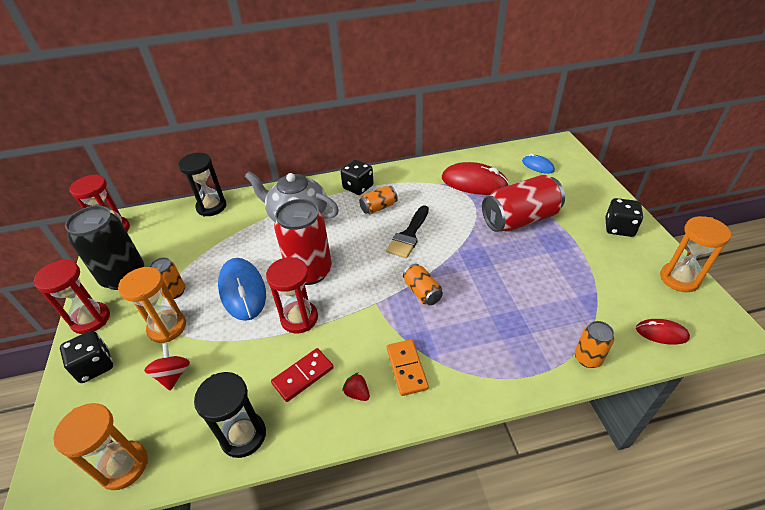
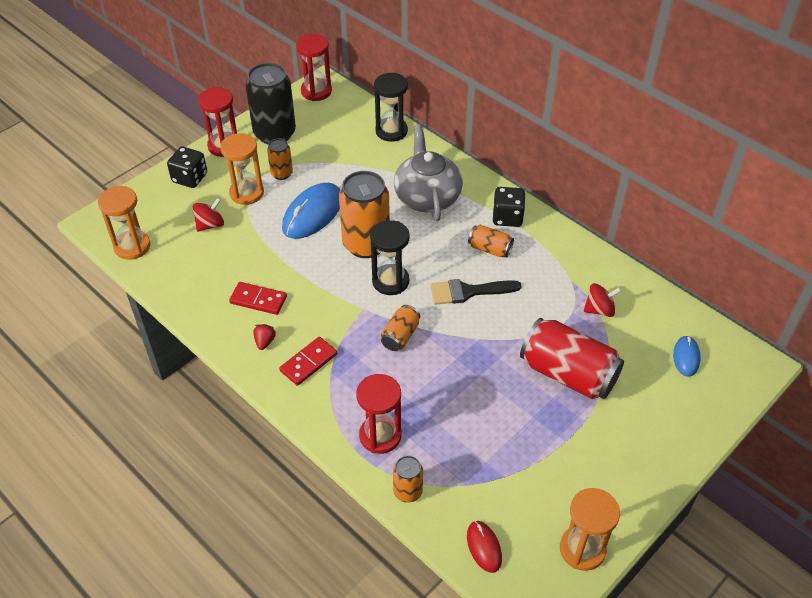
camera: 55 degrees right, 5 degrees up
(243, 435) = (189, 294): black hourglass -> black hourglass (390, 281)
(299, 318) = (310, 266): red hourglass -> red hourglass (380, 436)
(310, 271) = (366, 244): red can -> orange can
(406, 368) = (308, 362): orange domino -> red domino
(474, 183) = (599, 310): red mouse -> red spinning top
(619, 228) = (629, 471): black dice -> none

